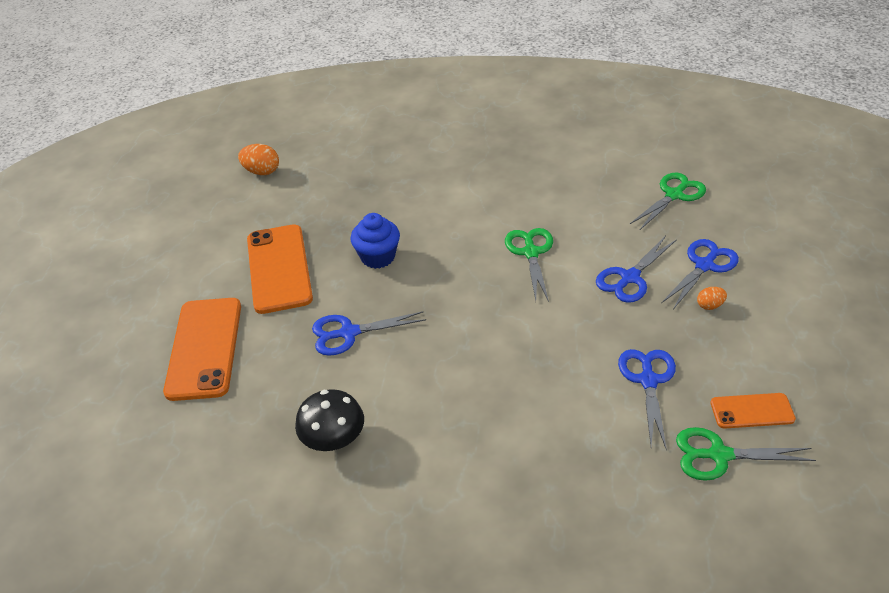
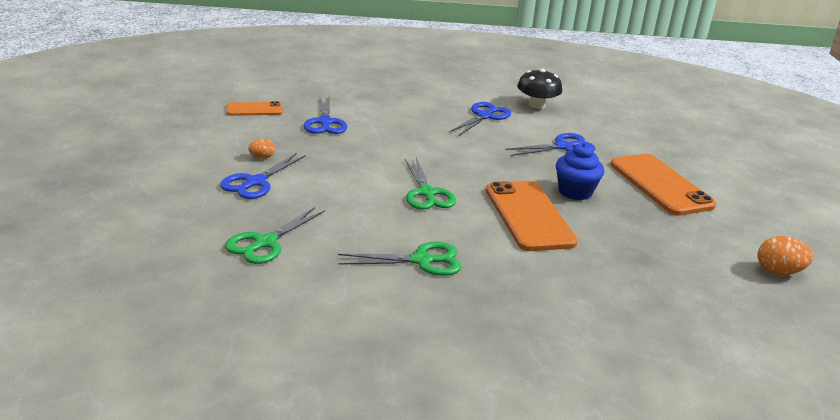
camera: 165 degrees right, 15 degrees down
(205, 348) = (667, 141): orange phone -> orange phone (528, 216)
(629, 278) = (330, 175): blue scissors -> blue scissors (484, 116)
(719, 455) = (285, 95): green scissors -> green scissors (422, 261)

